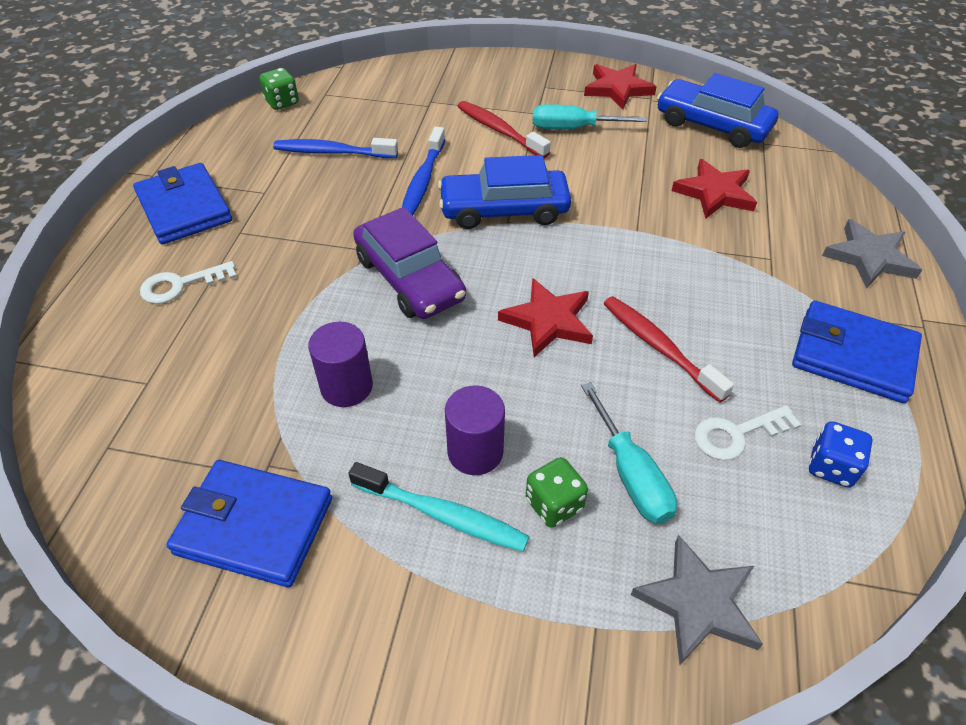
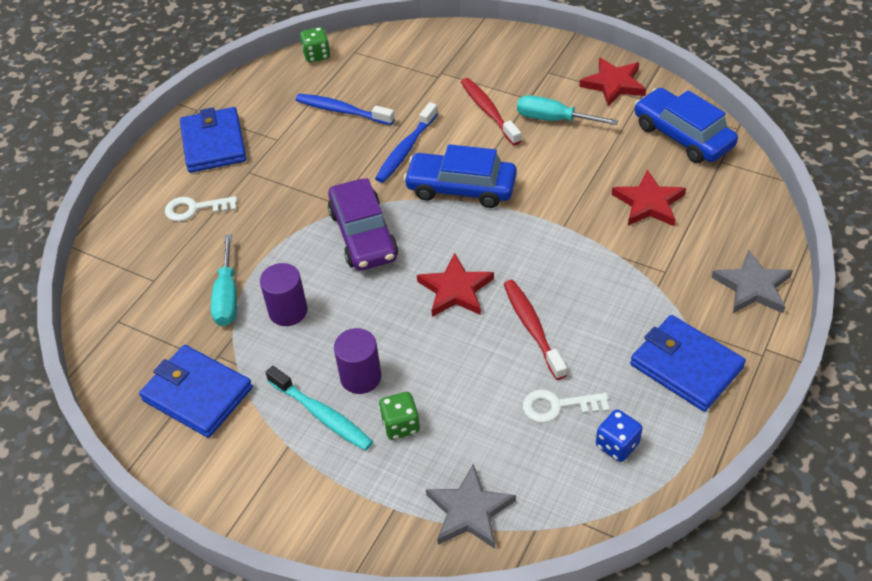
camera: 20 degrees right, 0 degrees up
(630, 474) = (464, 417): turquoise screwdriver -> turquoise screwdriver (227, 296)

